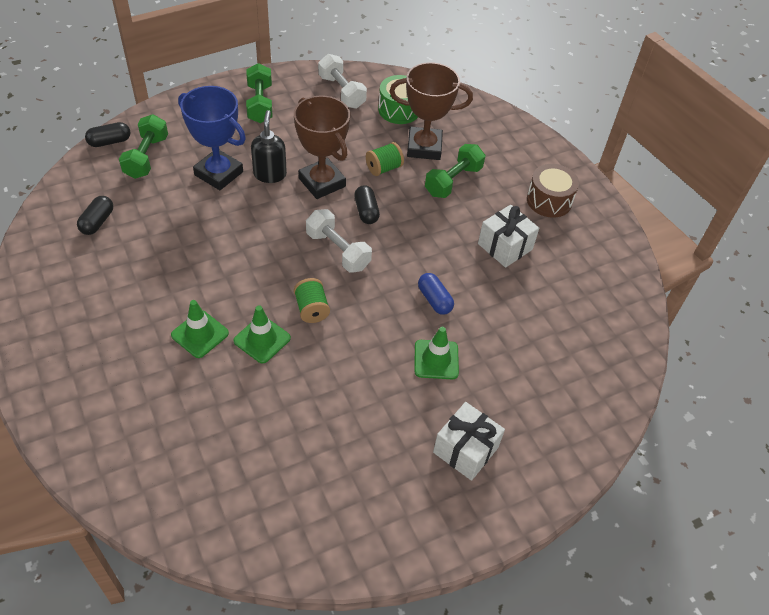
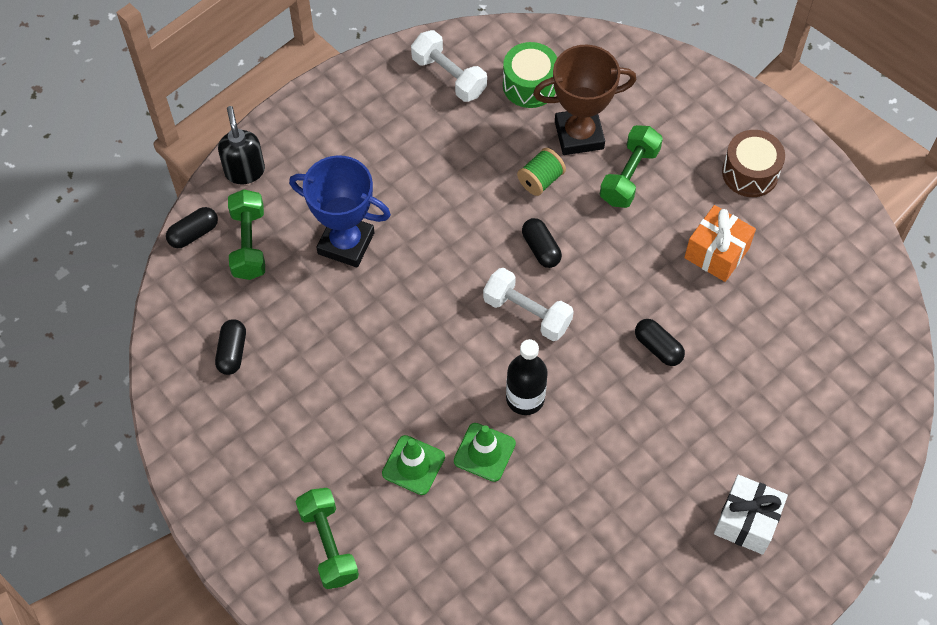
camera: 10 degrees left, 10 degrees up
(260, 104) = (354, 124): green dumbbell -> green dumbbell (328, 544)
(270, 174) = (407, 227): black soap dispenser -> black soap dispenser (245, 171)
(311, 309) = (525, 398): green spool -> black bottle
(322, 182) = (474, 222): brown trophy -> none
(434, 300) = (658, 347): blue capsule -> black capsule
(436, 359) = (683, 423): green traffic cone -> none
(505, 246) = (716, 253): white gift -> orange gift

